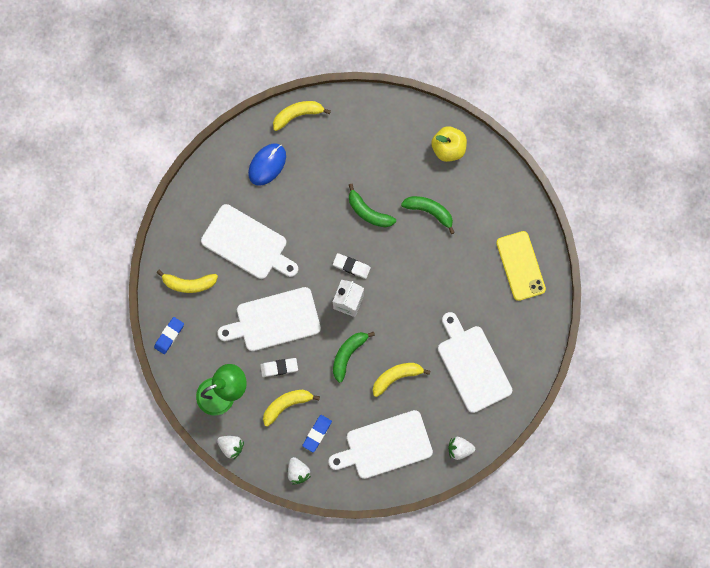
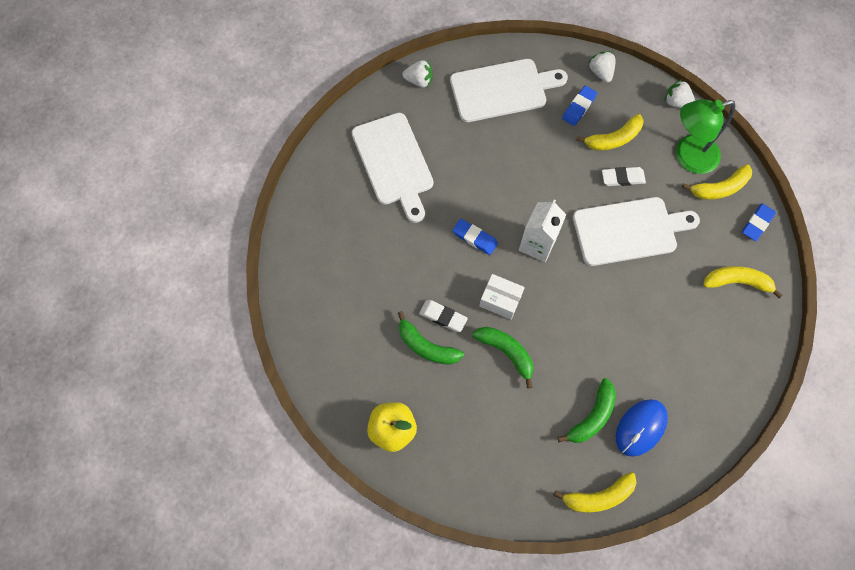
camera: 175 degrees left, 10 degrees down
(247, 244) = (665, 325): white cutting board -> none
(348, 354) = (540, 186): green banana -> green banana (592, 416)
(351, 266) = (531, 286): white eraser -> white eraser (443, 317)
(375, 252) = (500, 300): none -> white box
(396, 377) = (484, 158): yellow banana -> yellow banana (719, 188)
(399, 303) = (475, 238): none -> blue eraser
(520, 266) = (319, 269): yellow phone -> none

